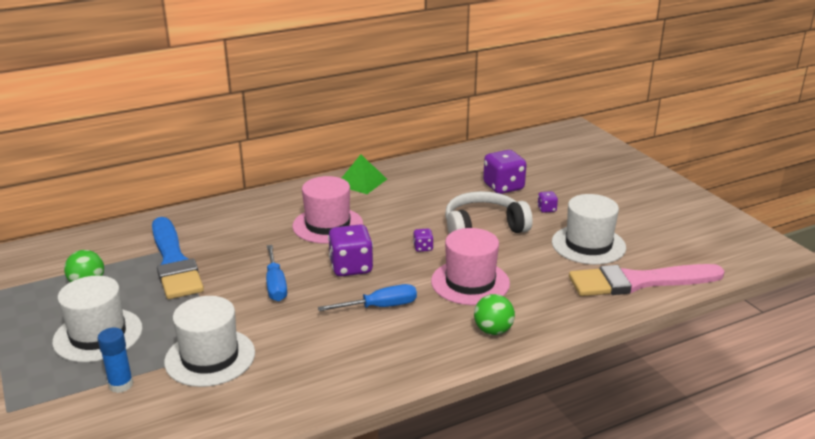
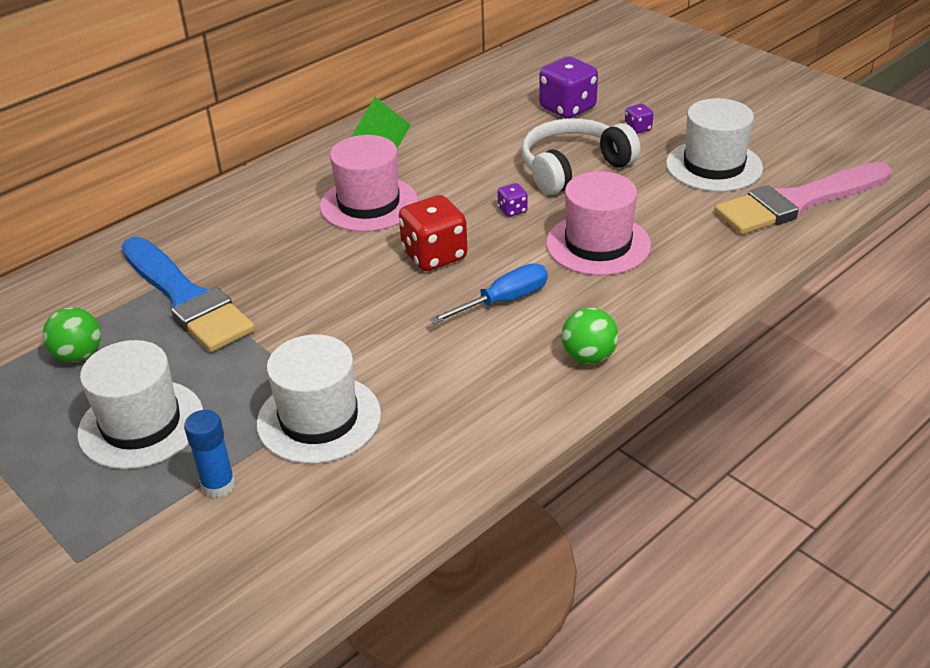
camera: 15 degrees left, 10 degrees up
(275, 285) = (348, 300): blue screwdriver -> none
(351, 267) = (434, 256): purple dice -> red dice
(493, 330) = (661, 301): green ball -> green ball (588, 357)

